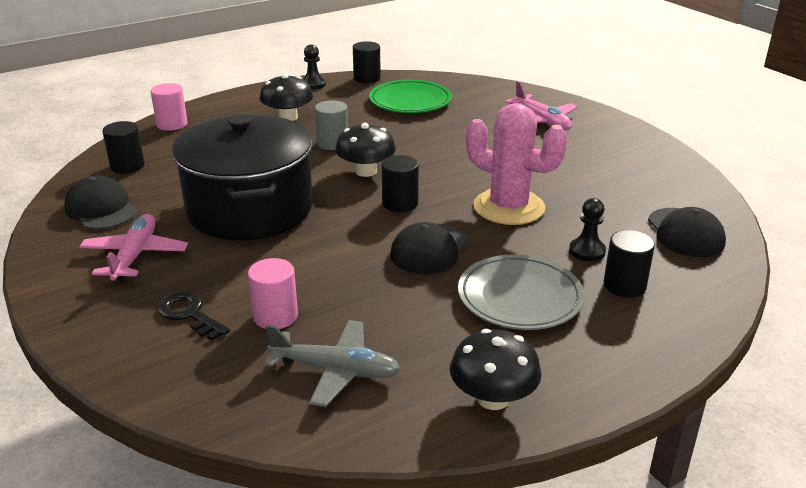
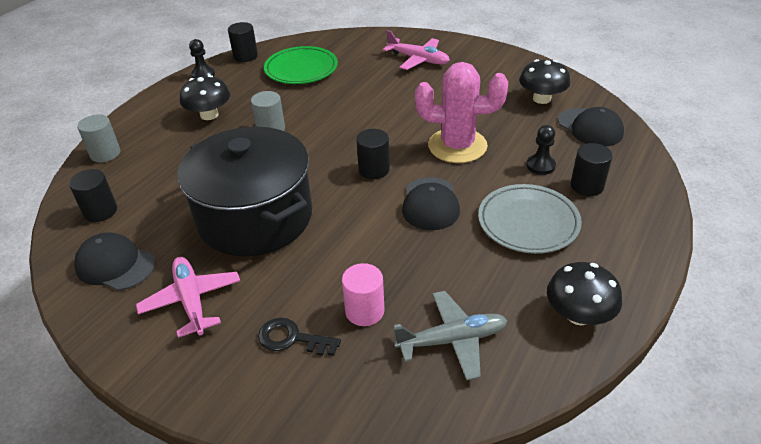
camera: 25 degrees left, 10 degrees up
(172, 124) = (105, 153): pink cylinder -> grey cylinder
(366, 171) = (321, 148): black mushroom -> black mushroom (541, 99)

